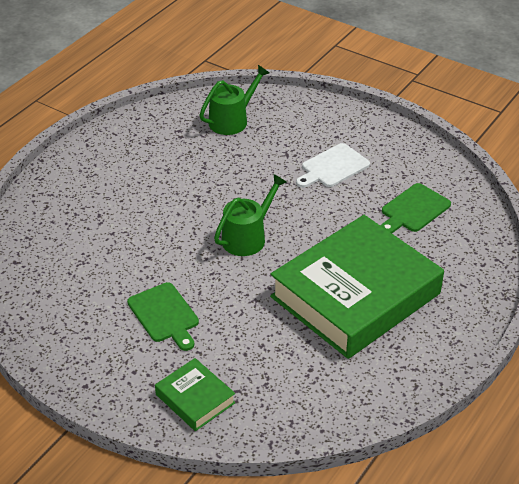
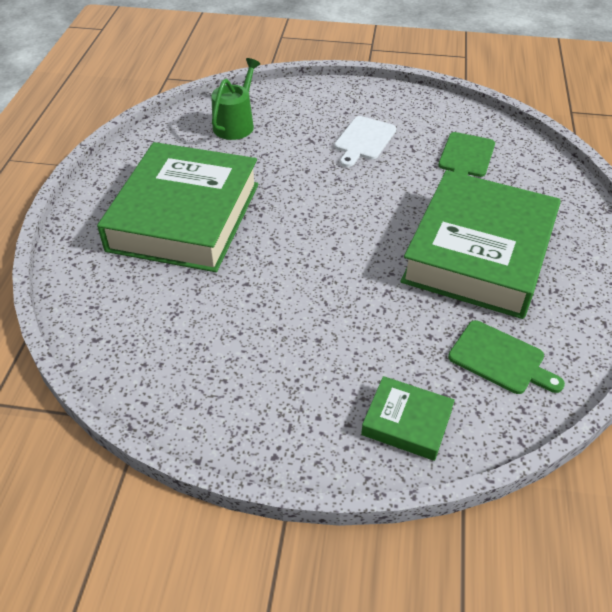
camera: 25 degrees left, 5 degrees up
(137, 189) = (184, 216): none -> green book
(164, 315) = (307, 340): green cutting board -> green cutting board (500, 359)
(247, 237) = (333, 230): green watering can -> none

